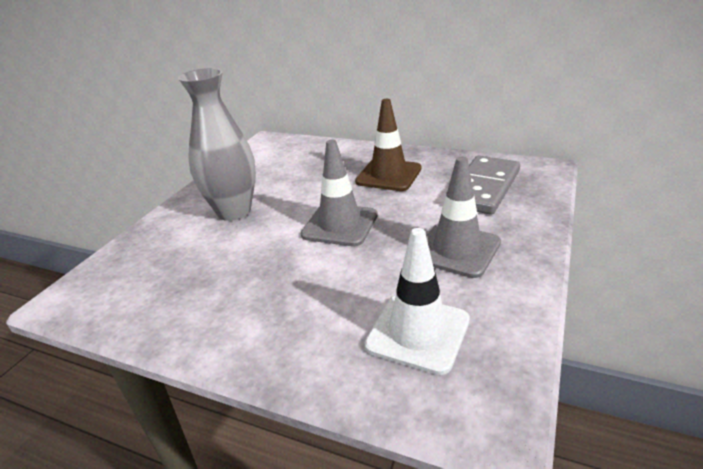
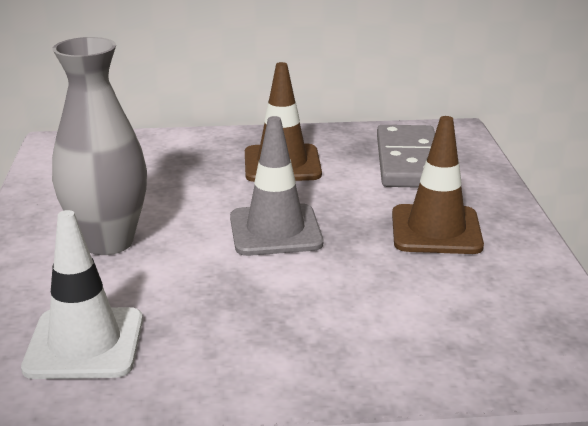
camera: 30 degrees left, 5 degrees down
(418, 333) = (467, 317): white traffic cone -> white traffic cone (85, 344)
(457, 250) = (436, 230): grey traffic cone -> brown traffic cone

